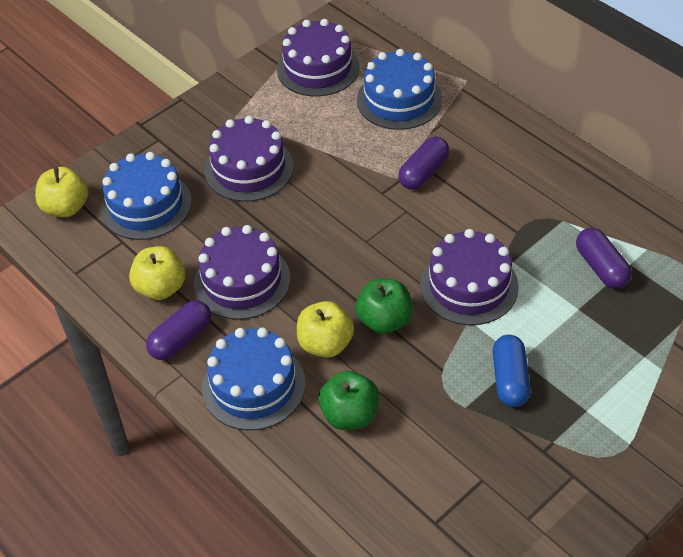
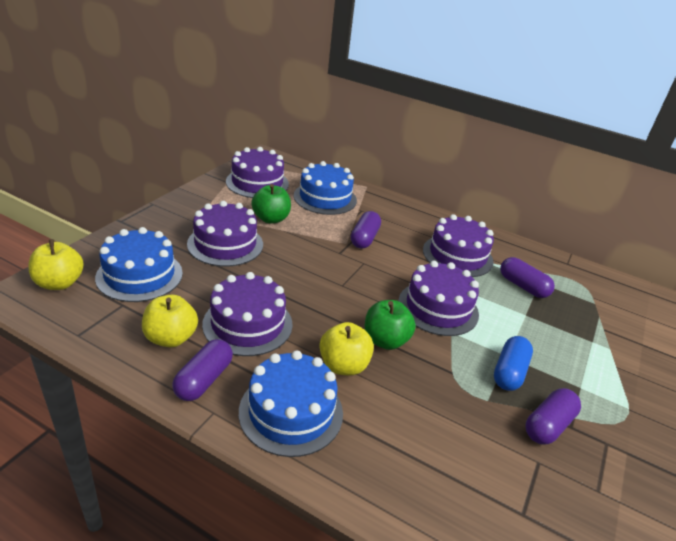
camera: 25 degrees left, 15 degrees down
(350, 415) = (393, 424): green apple -> green apple (271, 219)
(509, 379) = (509, 372): blue capsule -> blue capsule turned 45 degrees clockwise
(517, 445) = (548, 425): none -> purple capsule
(537, 210) = (457, 255): none -> purple cake

